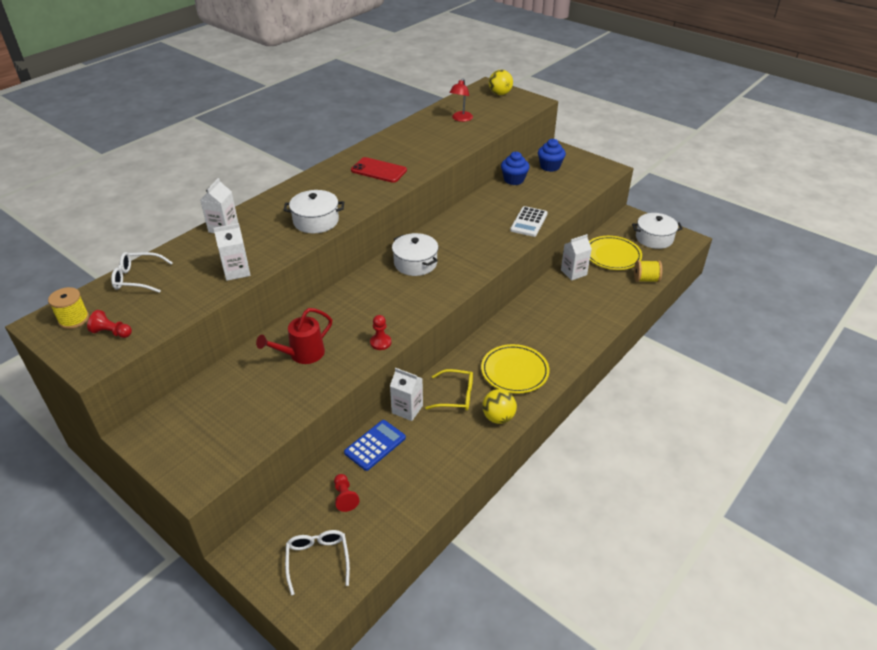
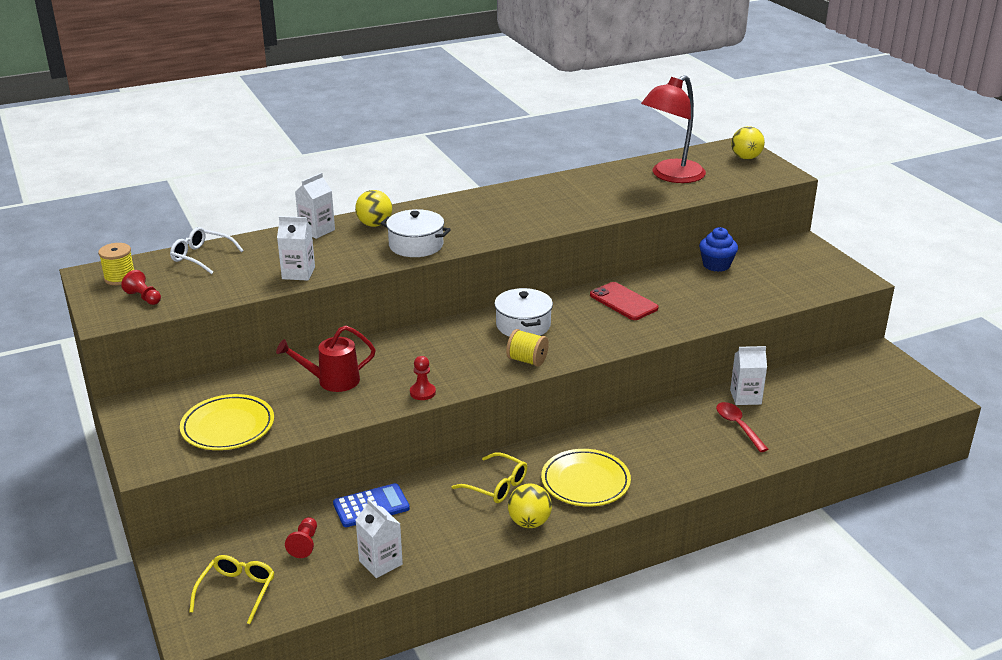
camera: 25 degrees right, 10 degrees down
(268, 211) = (374, 224): none -> yellow ball
(318, 560) = (237, 591): white glasses -> yellow glasses
(378, 170) = (526, 210): red phone -> red phone (623, 302)
(407, 409) = (431, 482): white carton -> white carton (380, 562)
(460, 119) = (671, 176): red lamp -> red lamp, size x1.93
(528, 222) = (697, 315): white calculator -> none
(550, 166) = (777, 260): blue cupcake -> none
(583, 296) = (738, 426): none -> red spoon
(612, 255) = (814, 391): yellow plate -> yellow plate (228, 427)
(645, 279) = (840, 430): yellow spool -> yellow spool (527, 360)
(654, 238) = (891, 386): white pot -> none

